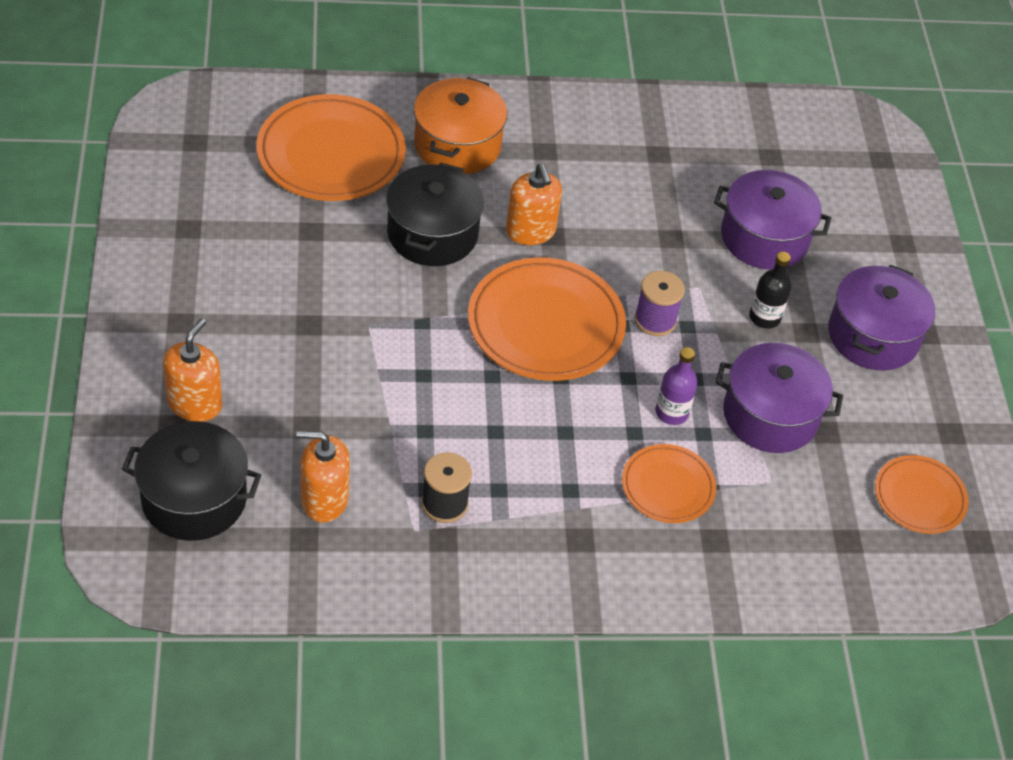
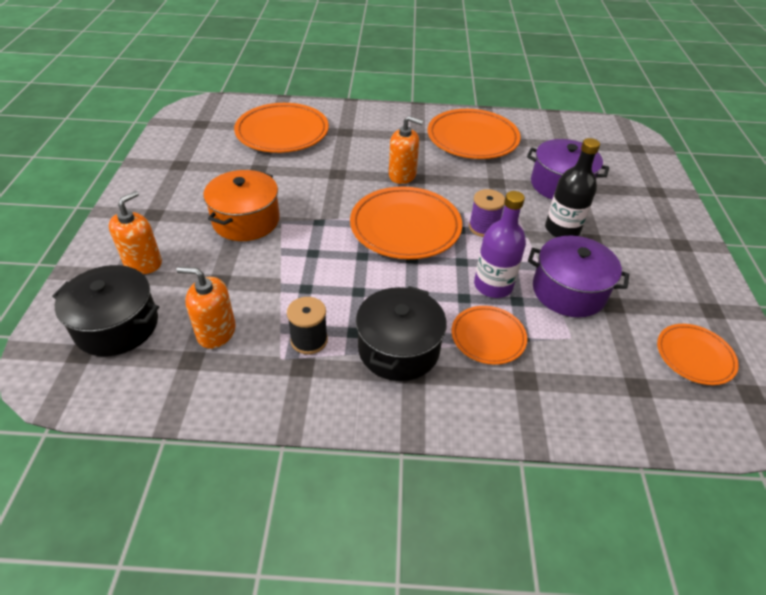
camera: 10 degrees right, 5 degrees down
(432, 233) = (337, 174): black pot -> black pot (398, 349)
(457, 145) = (362, 131): orange pot -> orange pot (246, 220)
(530, 231) = (402, 175): orange soap dispenser -> orange soap dispenser turned 60 degrees counterclockwise
(631, 152) = (472, 138): none -> orange plate
(671, 412) = (493, 285): purple bottle -> purple bottle, size x1.53
(764, 317) = (562, 229): black bottle -> black bottle, size x1.53
(873, 336) = (642, 244): purple pot -> none

